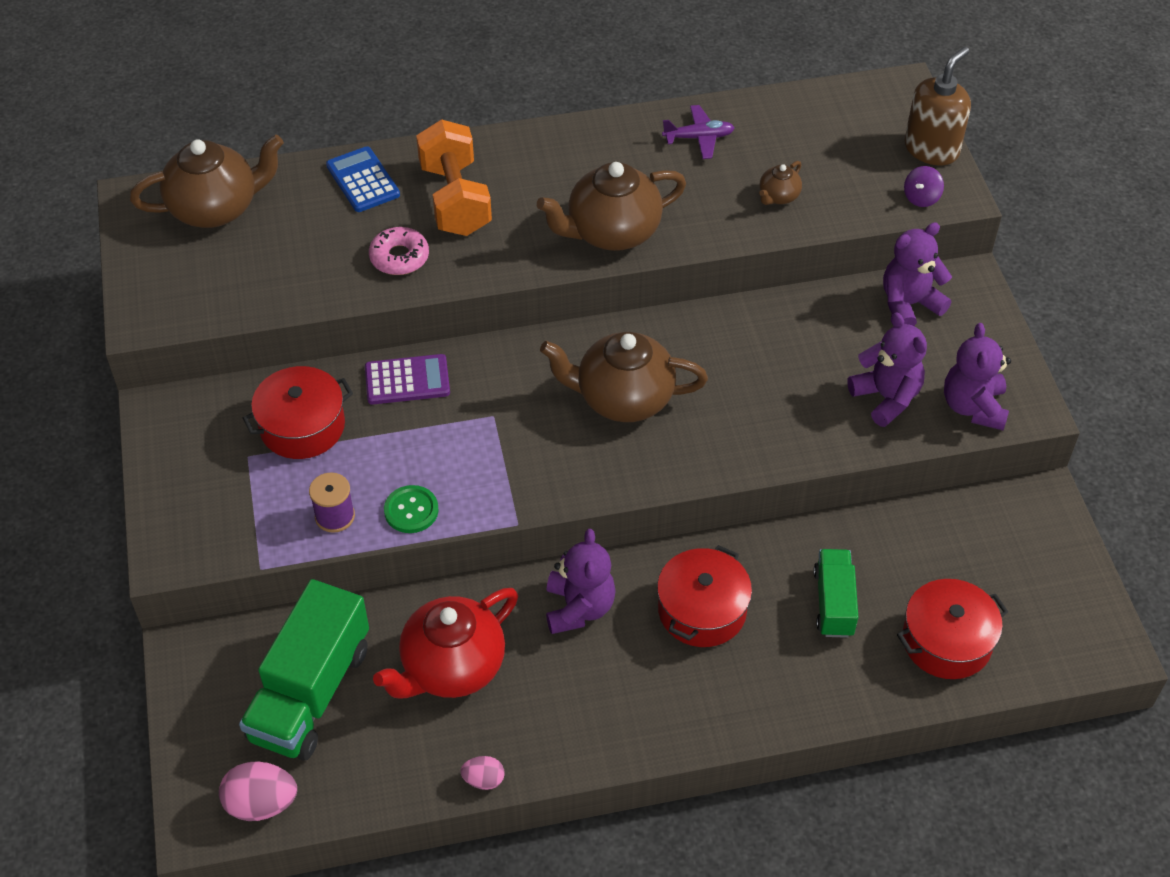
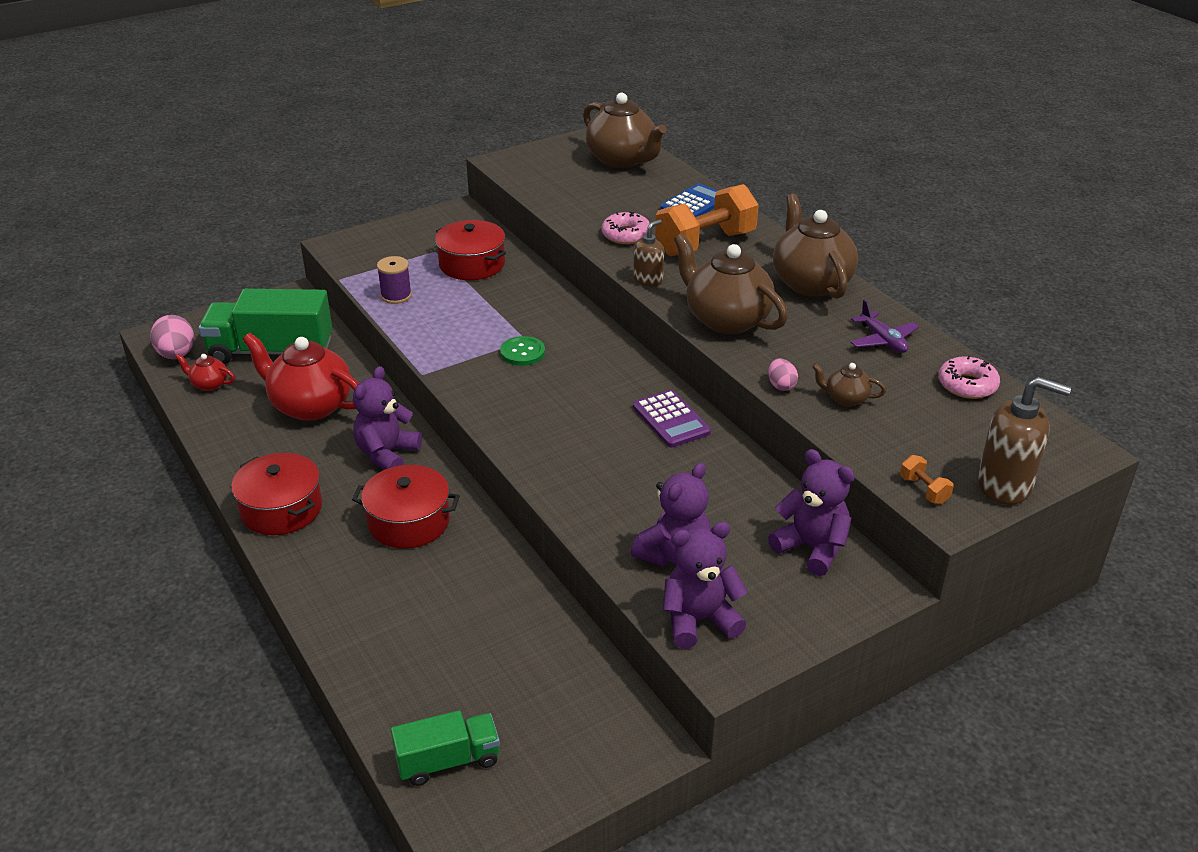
camera: 70 degrees right, 15 degrees down
(352, 771) = (209, 384): none -> red teapot
(407, 380) = (539, 295): purple calculator -> purple calculator (671, 420)
(411, 510) = (415, 325): green button -> green button (522, 352)
(483, 780) = (213, 444): pink egg -> pink egg (781, 385)
(505, 267) = (648, 280): none -> brown soap dispenser
(579, 608) = (387, 454): purple teddy bear -> purple teddy bear turned 135 degrees clockwise
(623, 398) = (580, 397): brown teapot -> brown teapot (810, 283)
(790, 113) = (967, 385): none -> pink donut
(833, 603) = (447, 603): green truck -> green truck (448, 761)
(921, 198) = (924, 490): purple spinning top -> orange dumbbell
(946, 641) = (429, 693): red pot -> red pot (281, 509)

